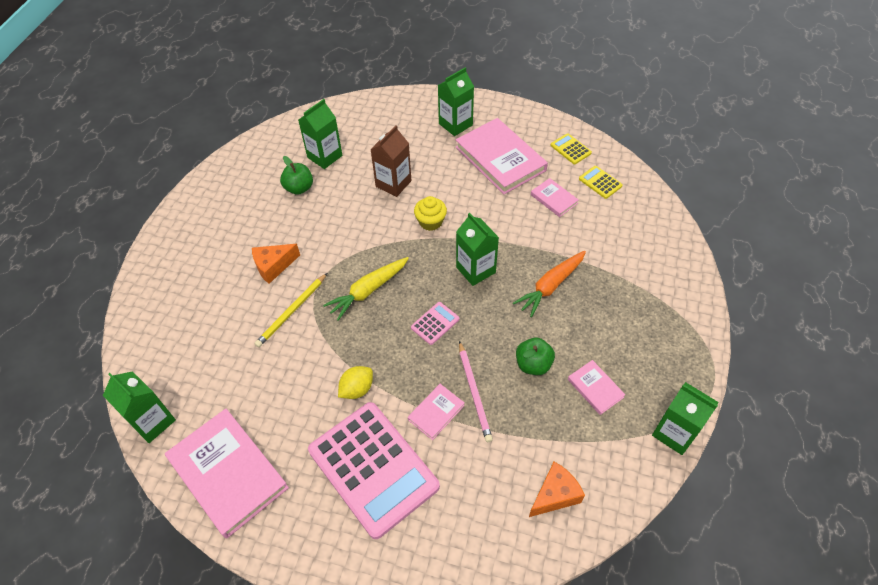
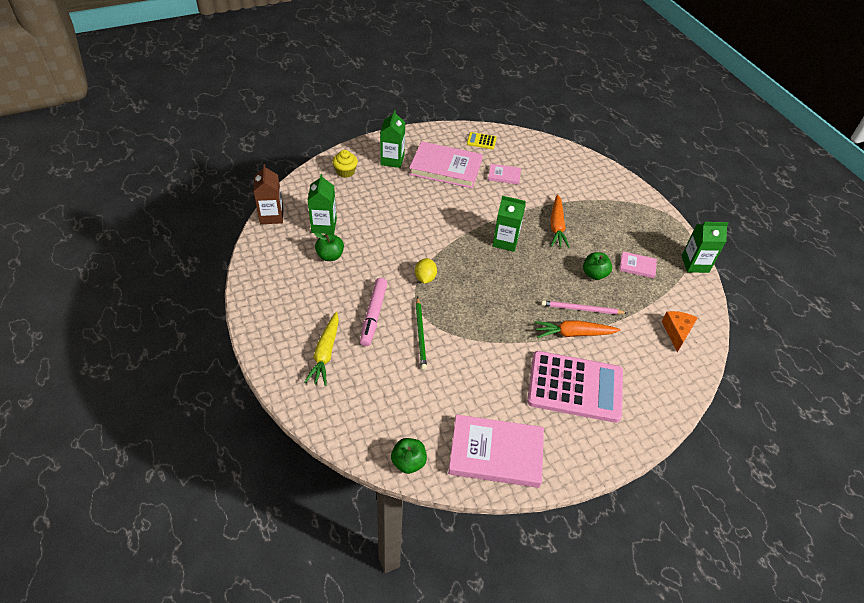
camera: 45 degrees left, 5 degrees down
(153, 421) = (408, 462): green carton -> green apple
(274, 266) = (373, 315): orange cheese -> pink marker
(292, 311) = (420, 334): yellow pencil -> green pencil
(357, 389) = (515, 352): yellow lemon -> yellow lemon (425, 278)
(368, 291) = (455, 292): yellow carrot -> yellow carrot (325, 353)
(393, 184) = (394, 218): brown carton -> brown carton (271, 216)
(430, 222) = (446, 228): yellow cupcake -> yellow cupcake (345, 172)
(435, 323) = (517, 286): pink calculator -> none
(436, 412) = (573, 333): pink book -> orange carrot
(474, 393) = (581, 309): pink pencil -> pink pencil turned 150 degrees clockwise
(600, 182) = (519, 152): yellow calculator -> none

